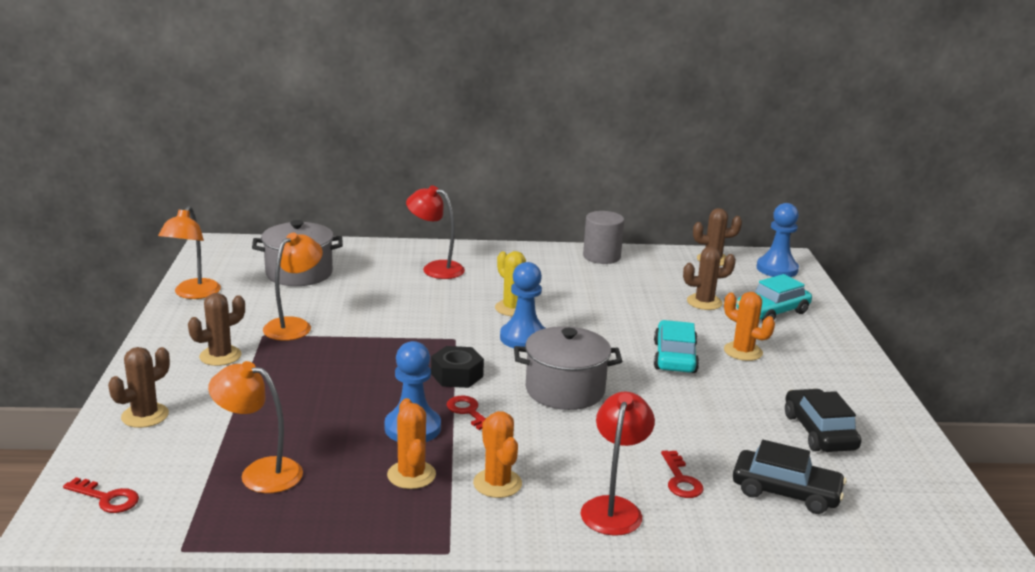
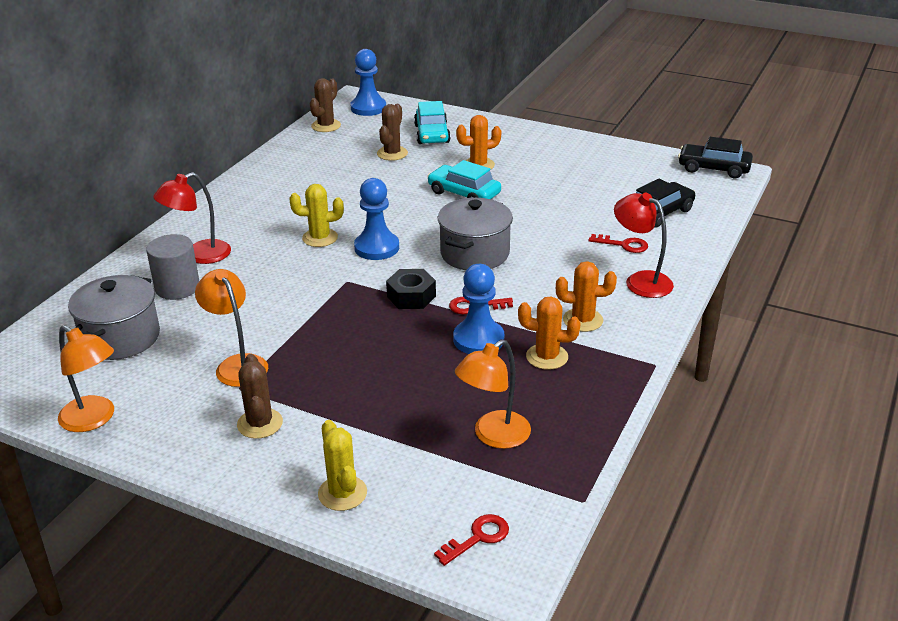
camera: 60 degrees left, 10 degrees up
(145, 416) = (342, 493): brown cactus -> yellow cactus
(601, 256) = (267, 169): grey cylinder -> grey cylinder (177, 287)
(819, 432) = (600, 176): black car -> black car (713, 168)

